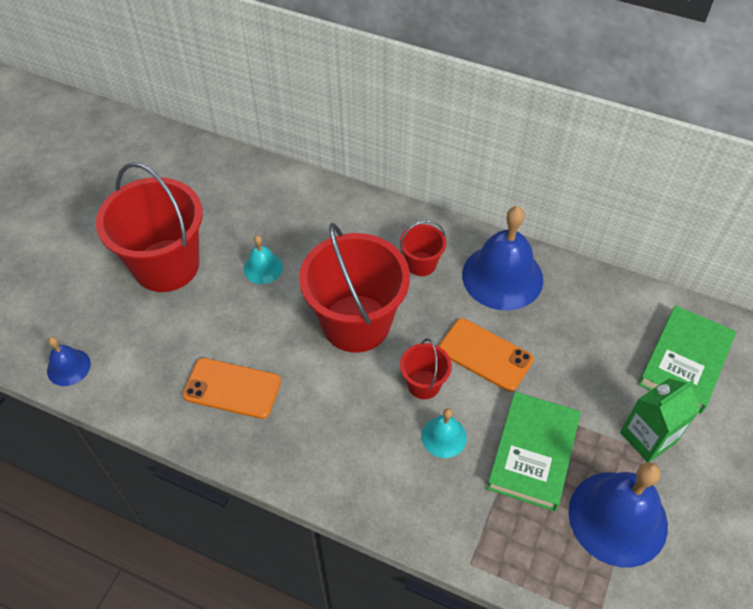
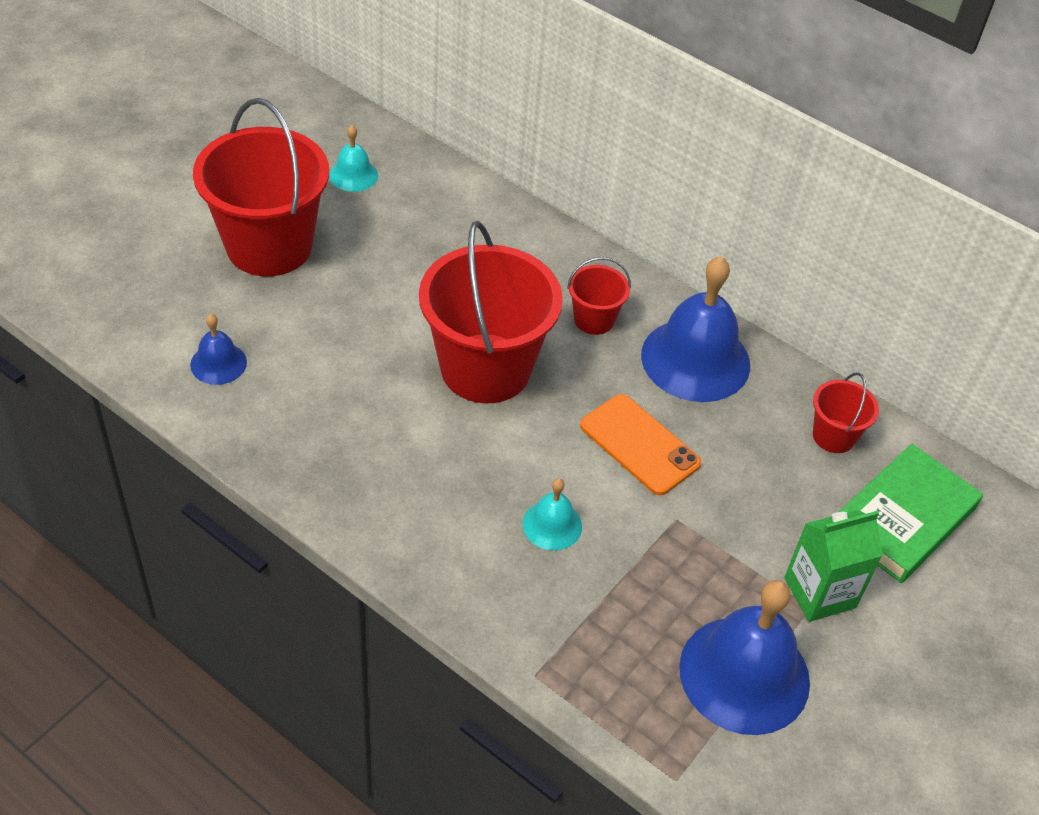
camera: 10 degrees right, 5 degrees down
(68, 367) = (113, 332): blue bell -> blue bell (218, 363)
(232, 388) = (304, 404): orange phone -> none
(263, 268) = (389, 277): turquoise bell -> turquoise bell (353, 175)
(423, 384) = (547, 459): red bucket -> red bucket (833, 436)
(532, 453) = (660, 572): green book -> none

